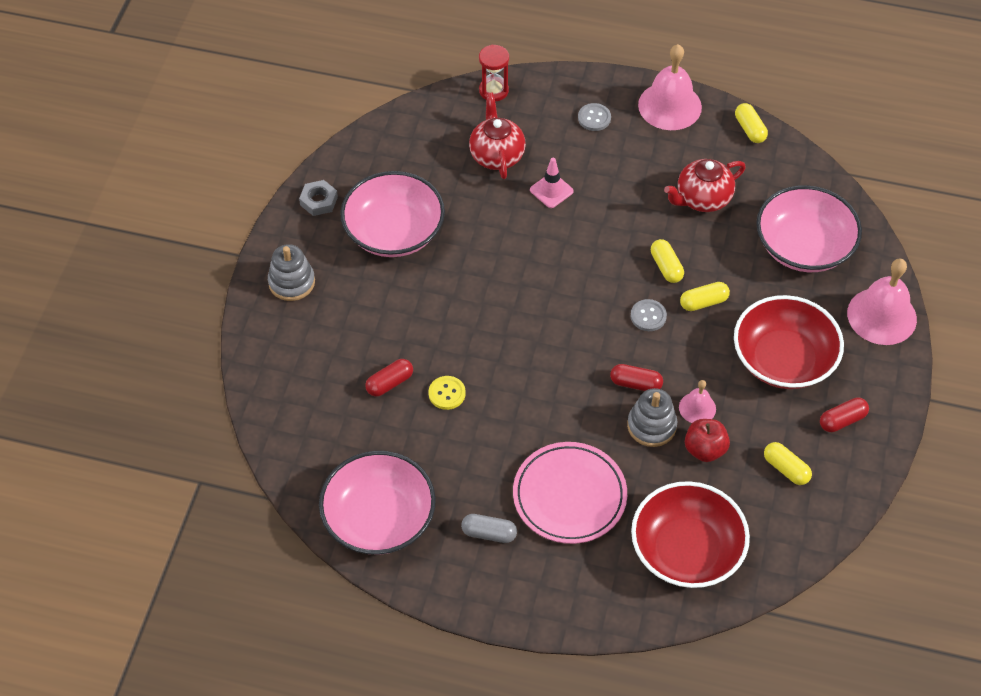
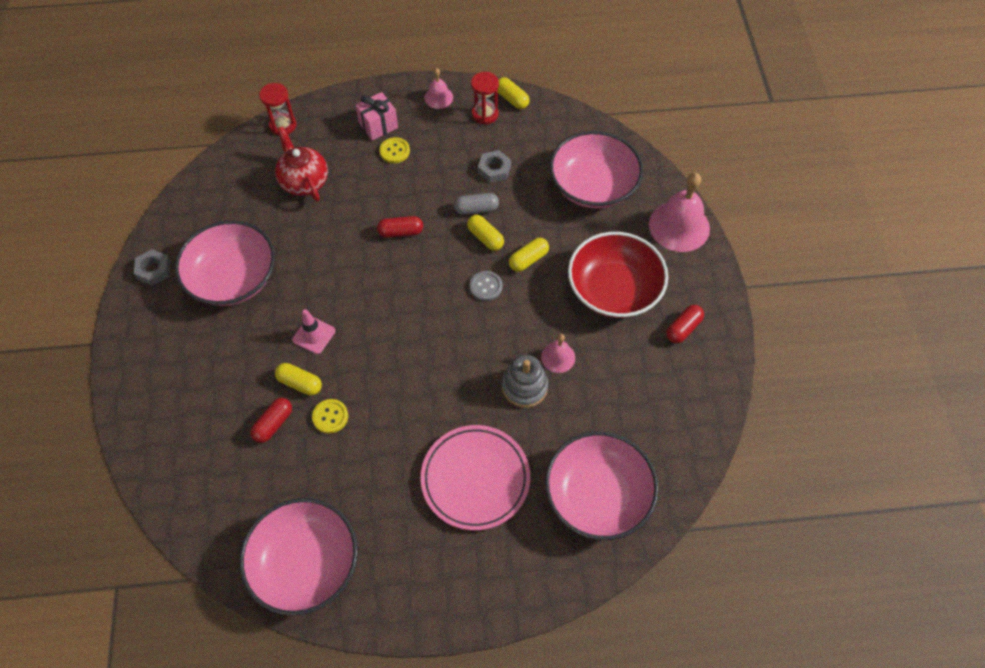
camera: 20 degrees left, 5 degrees up
(291, 282) = (150, 355): grey stacking toy -> none
(489, 533) = (414, 542): grey capsule -> grey capsule (476, 209)
(551, 190) = (363, 199): pink traffic cone -> pink traffic cone (314, 335)
(594, 118) = (378, 125): grey button -> pink gift
(602, 150) = (394, 151): none -> yellow button
(635, 383) = (497, 352): red capsule -> red capsule (401, 232)
(669, 106) = (438, 97): pink bell -> pink bell, size x0.52
(686, 550) = (597, 495): red bowl -> pink bowl
(702, 199) = (494, 169): red teapot -> grey nut
(705, 449) = (578, 394): red apple -> none
(714, 137) = (485, 114): none -> red hourglass
(786, 469) = (653, 388): yellow capsule -> yellow capsule (300, 383)

